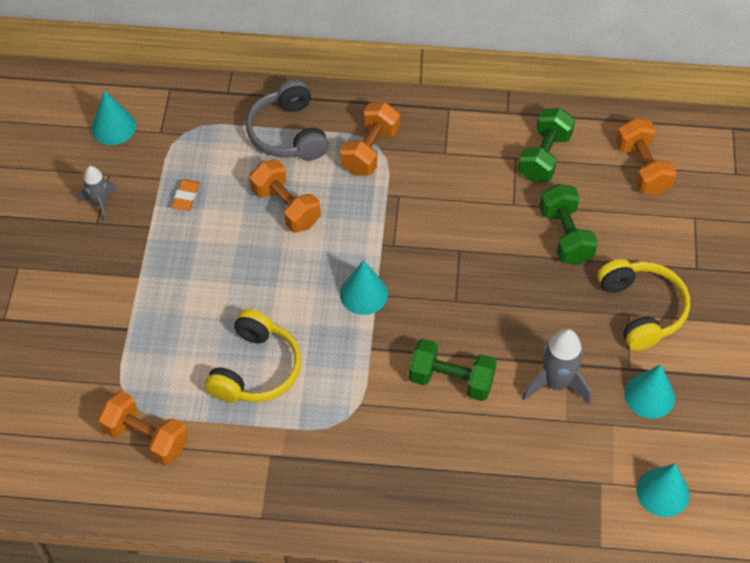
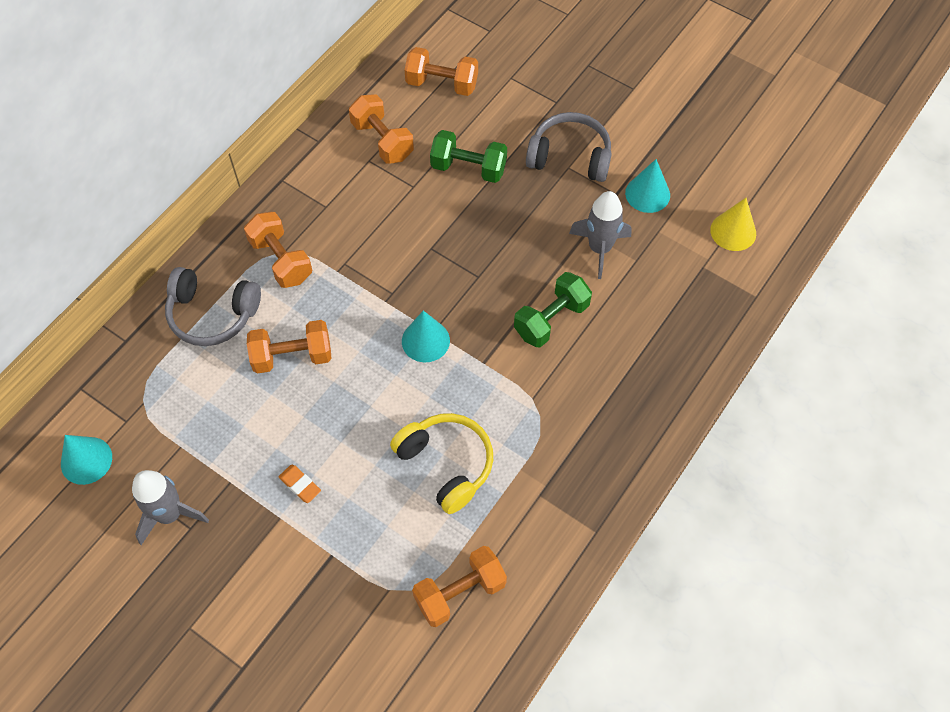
camera: 60 degrees left, 5 degrees up
(100, 203) = (170, 514): grey rocket -> grey rocket, size x1.56
(186, 197) = (219, 434): orange eraser -> orange eraser (300, 485)
(544, 157) = (382, 141): green dumbbell -> orange dumbbell
(641, 310) = (570, 157): yellow headphones -> grey headphones
(662, 492) = (733, 231): turquoise cone -> yellow cone

